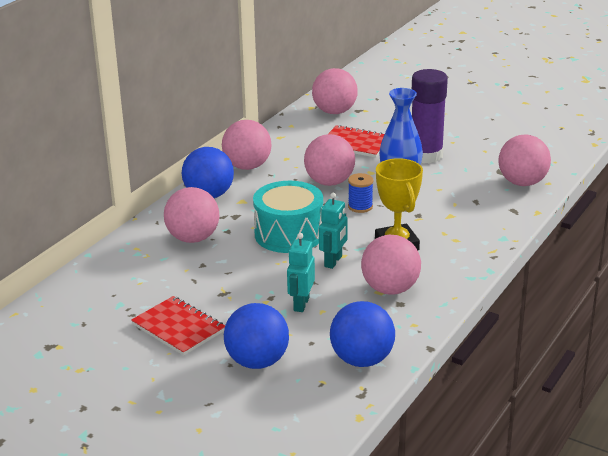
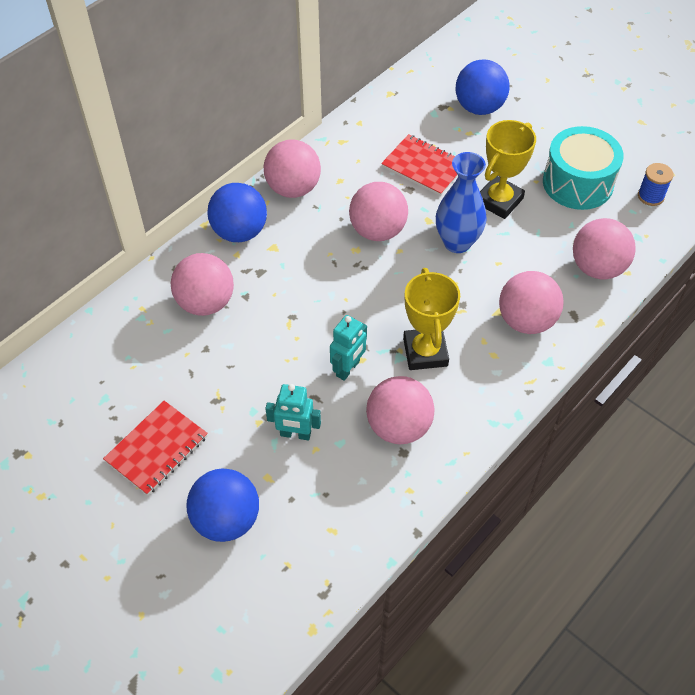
camera: 10 degrees right, 25 degrees up
(178, 328) = (156, 449): red notebook -> red notebook turned 75 degrees clockwise
(289, 234) = (311, 313): turquoise drum -> turquoise drum (577, 183)
(301, 304) = (295, 434): turquoise robot -> turquoise robot turned 105 degrees counterclockwise
(334, 112) = (414, 106): pink ball -> pink ball (526, 320)
(360, 206) = (401, 279): blue spool -> blue spool (650, 196)
(362, 360) = (338, 538): blue ball -> blue ball (479, 107)
(426, 155) = (499, 201): purple glue stick -> yellow trophy

